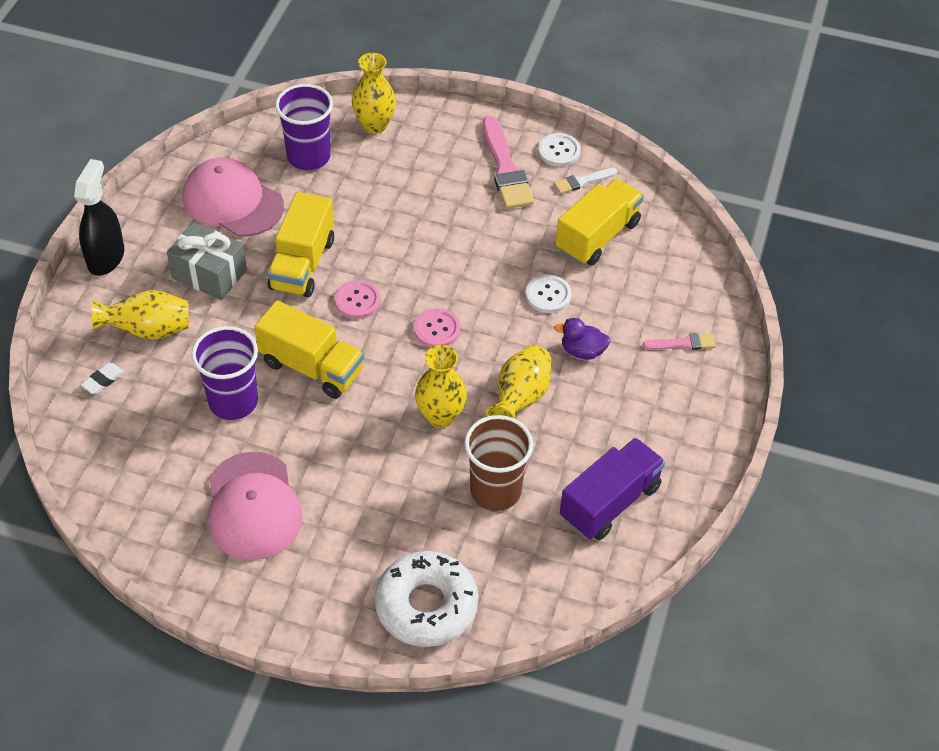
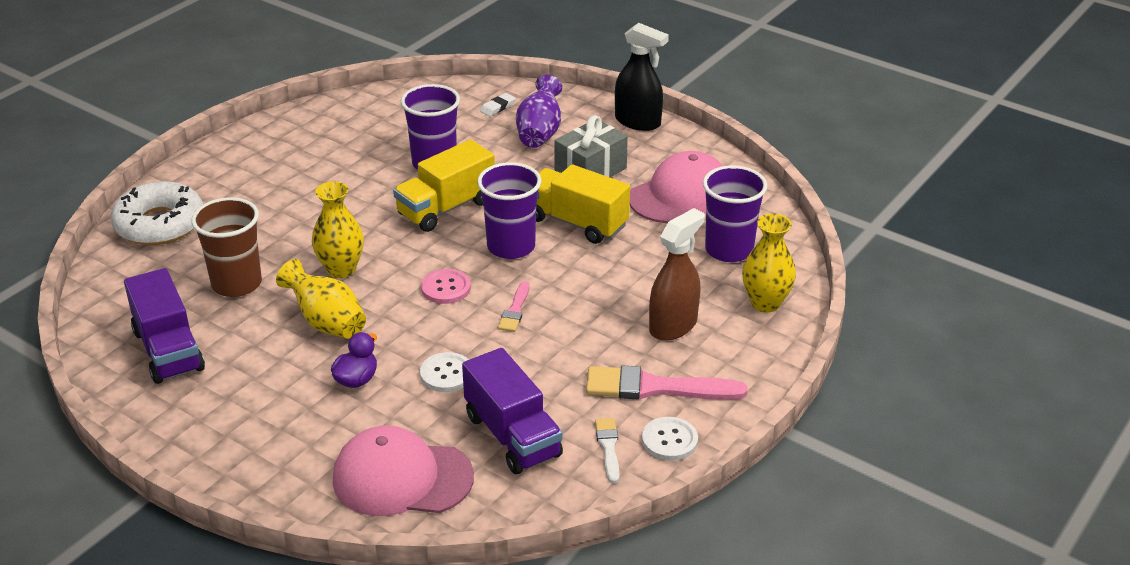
camera: 110 degrees right, 15 degrees down
(103, 380) = (498, 107): white eraser -> white eraser turned 75 degrees clockwise
(148, 330) = (540, 133): yellow vase -> purple vase
(253, 506) = (321, 158): pink cap -> pink cap (402, 478)
(357, 301) = (511, 247): pink button -> purple cup
(426, 172) = (673, 325): none -> brown spray bottle
(597, 236) = (512, 436): yellow truck -> purple truck
(683, 343) = (317, 460): pink brush -> pink brush (515, 310)

